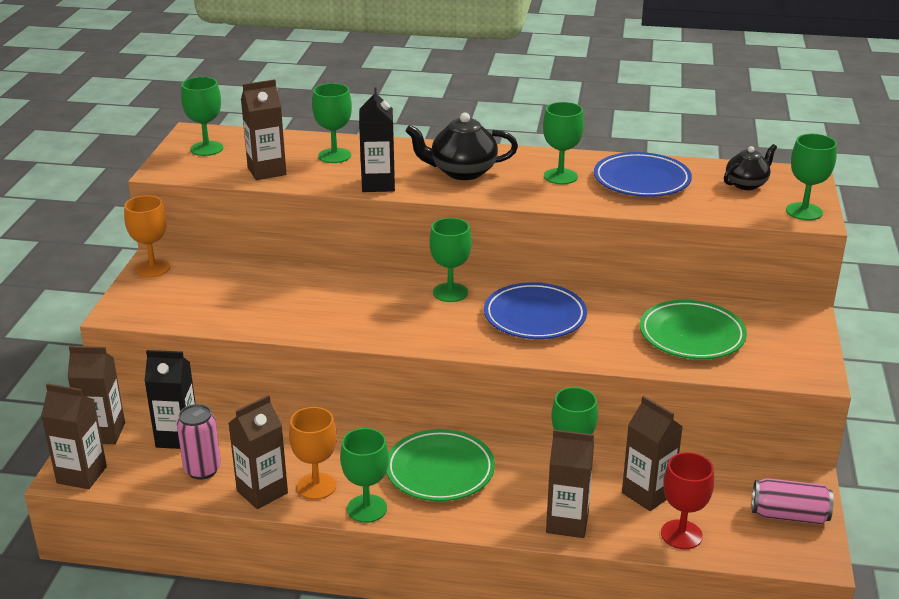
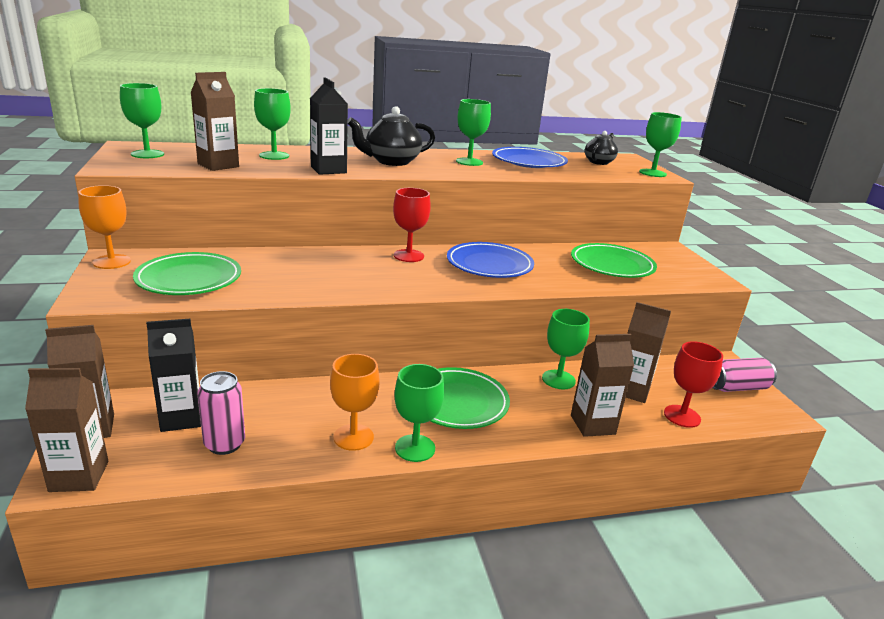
camera: 25 degrees left, 5 degrees down
(211, 299) = (189, 279): none -> green plate
(262, 492) = (301, 453): brown carton -> none
(450, 292) = (408, 256): green goblet -> red goblet

